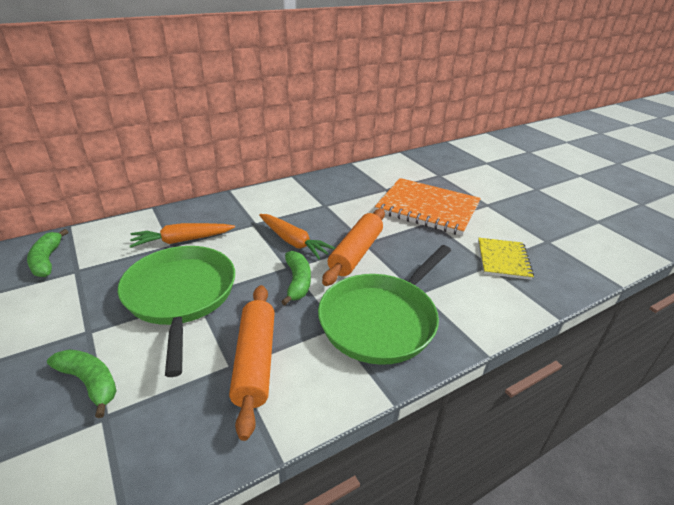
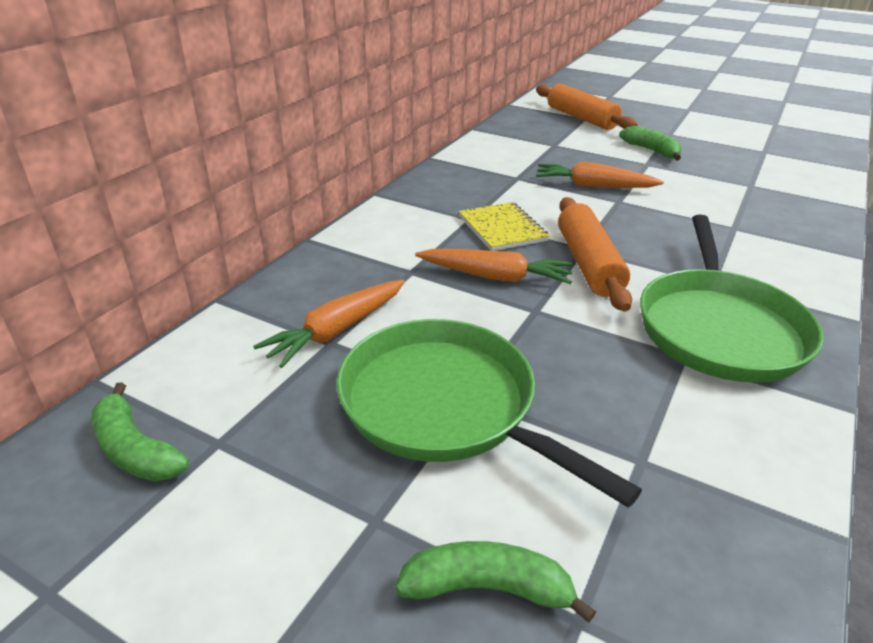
camera: 30 degrees left, 0 degrees up
(255, 361) = (658, 441): orange rolling pin -> orange rolling pin (581, 118)
(297, 282) = (570, 324): green banana -> green banana (651, 151)
(427, 208) = (593, 186): orange notebook -> orange carrot
(503, 260) = (740, 217): yellow notebook -> yellow notebook (502, 228)

